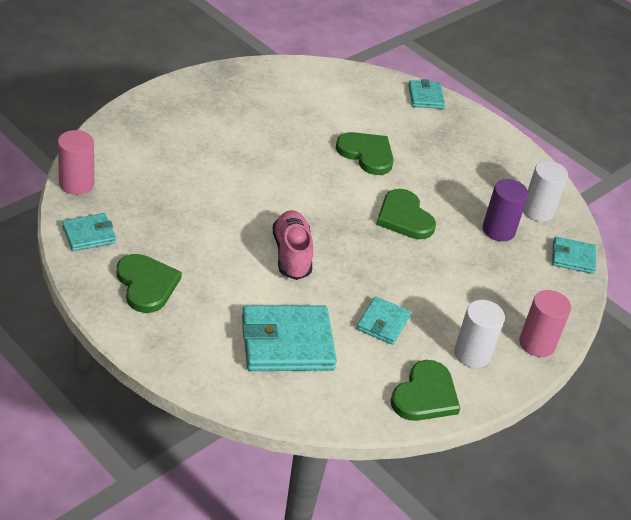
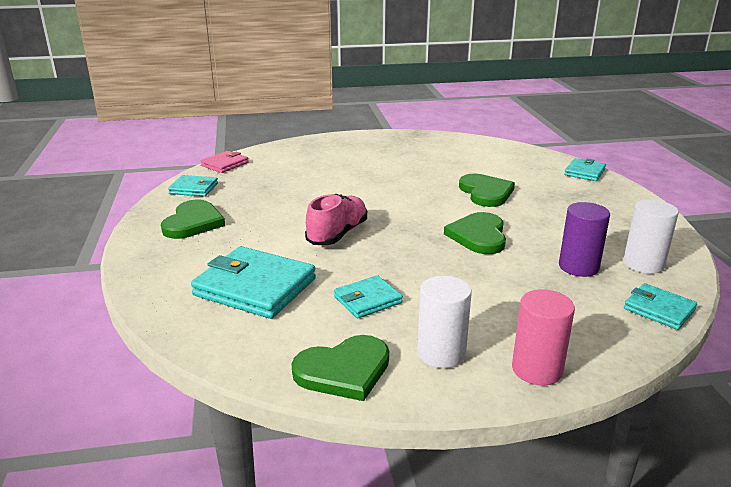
camera: 40 degrees right, 15 degrees down
(76, 184) = (225, 164): pink cylinder -> pink wallet

